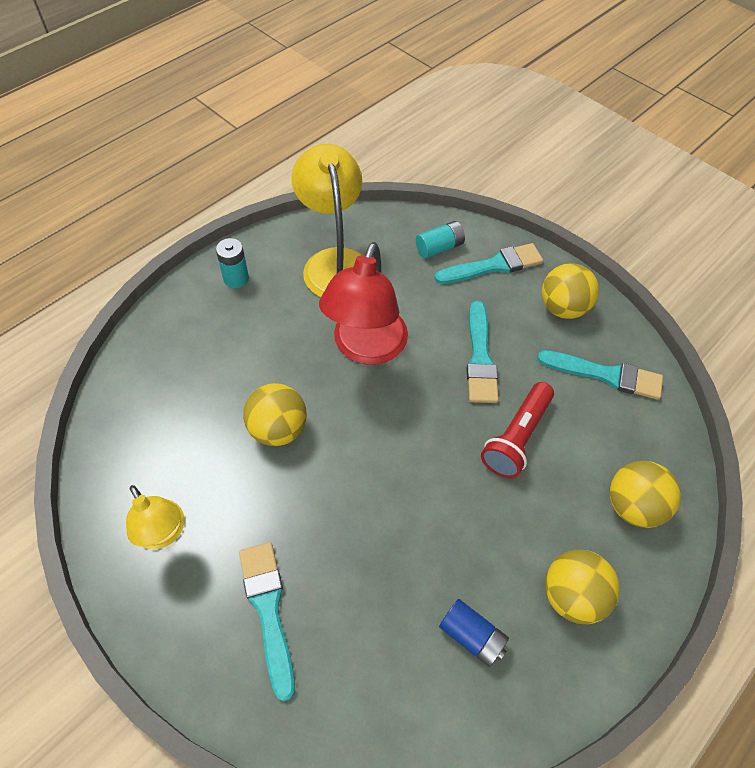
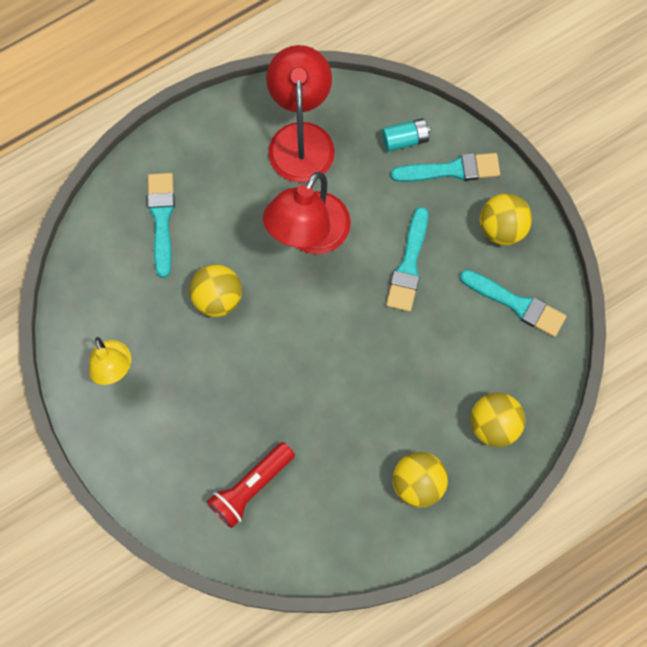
camera: 15 degrees right, 15 degrees up
(236, 278) = (206, 140): turquoise battery -> none
(268, 610) = (184, 445): turquoise brush -> turquoise brush (162, 219)
(334, 262) = (301, 138): yellow lamp -> red lamp
(471, 636) = (331, 496): blue battery -> none
(516, 438) = (416, 347): red flashlight -> red flashlight (251, 487)

